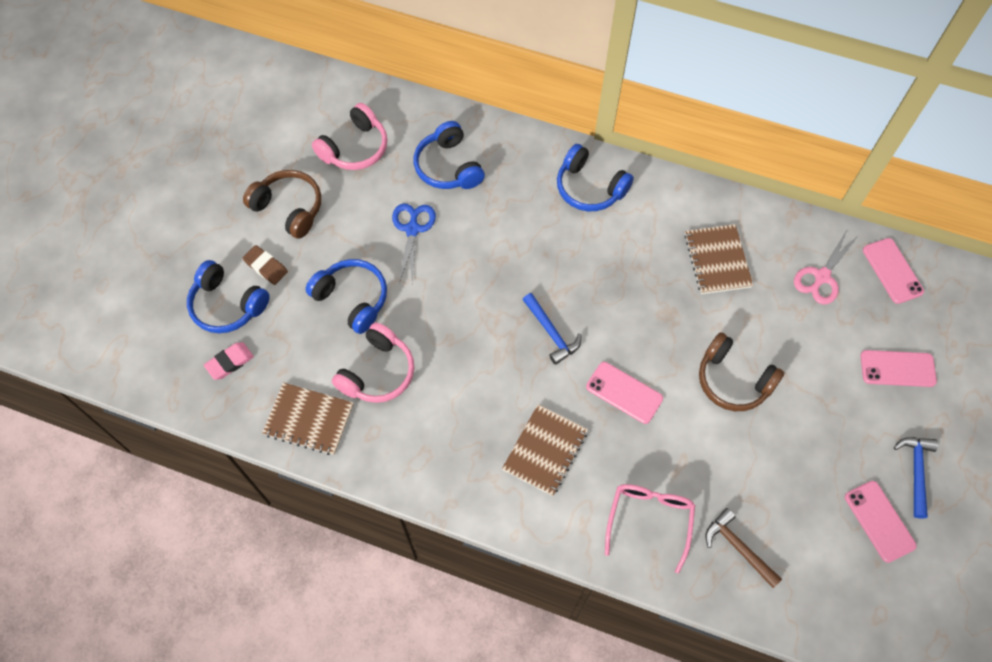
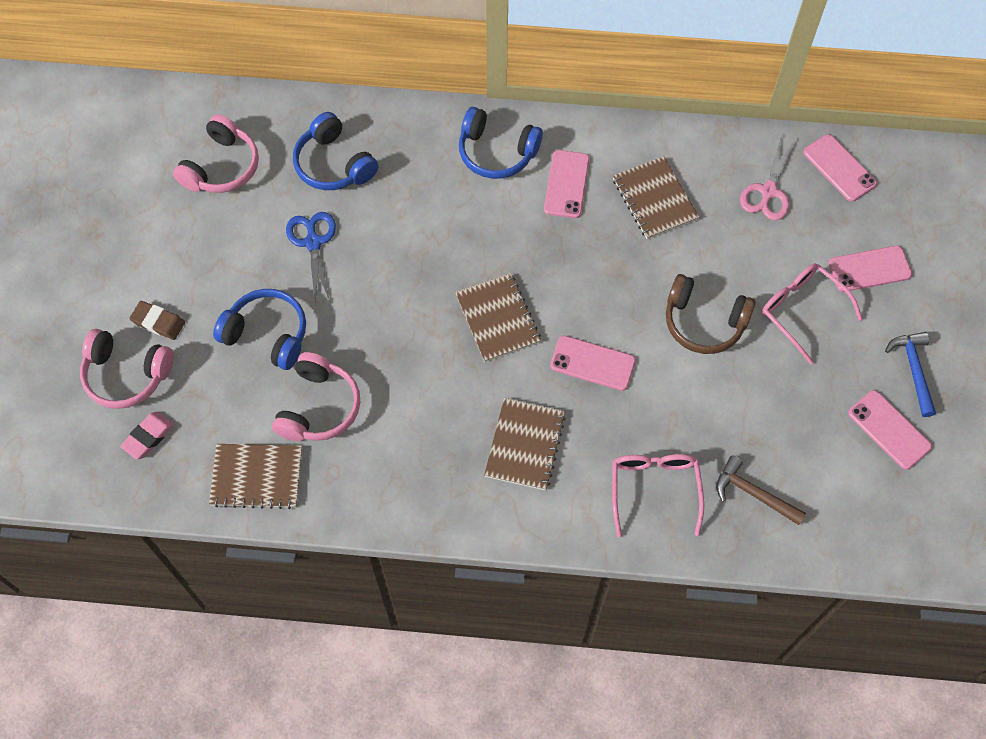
camera: 15 degrees left, 0 degrees up
(227, 305) = (127, 374): blue headphones -> pink headphones
(289, 208) = (165, 251): brown headphones -> none
(551, 333) = (497, 319): blue hammer -> brown notebook
(643, 229) = (566, 184): none -> pink phone
(825, 391) = (802, 311): none -> pink glasses

